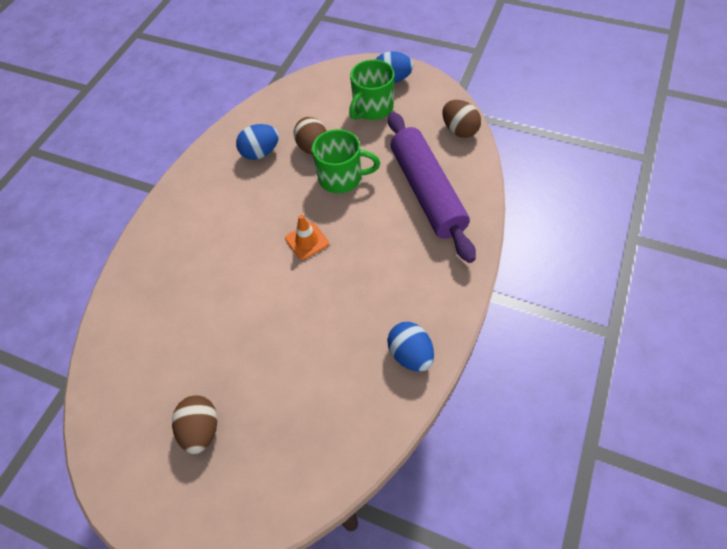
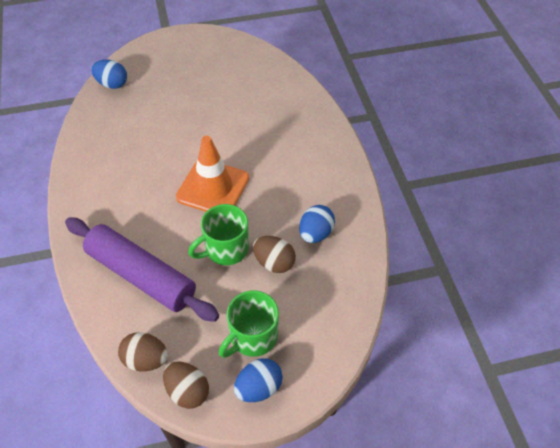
camera: 140 degrees right, 5 degrees down
(201, 429) = (190, 72): brown egg -> brown egg (187, 391)
(307, 241) = (213, 188): orange traffic cone -> orange traffic cone, size x1.98
(372, 108) = (252, 337): green mug -> green mug turned 135 degrees counterclockwise
(410, 354) = (88, 159): blue egg -> blue egg (112, 84)

